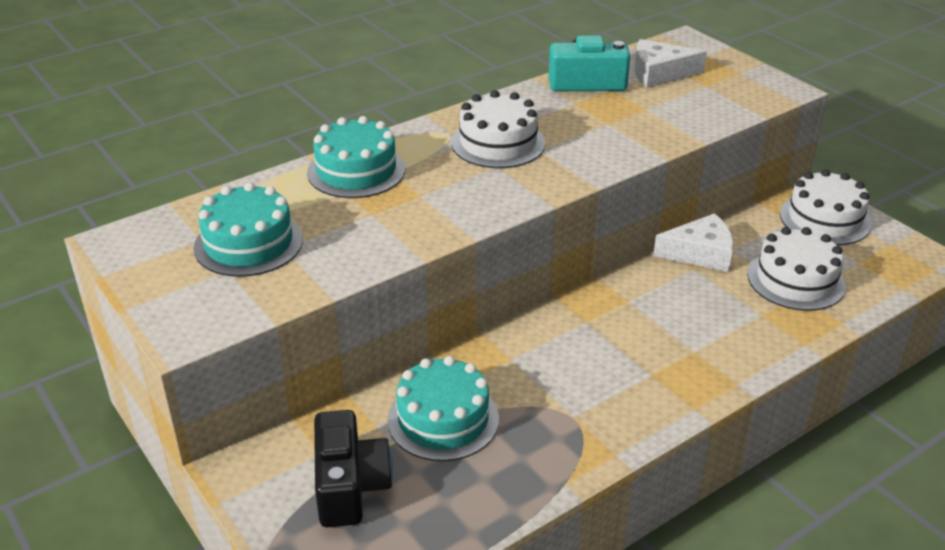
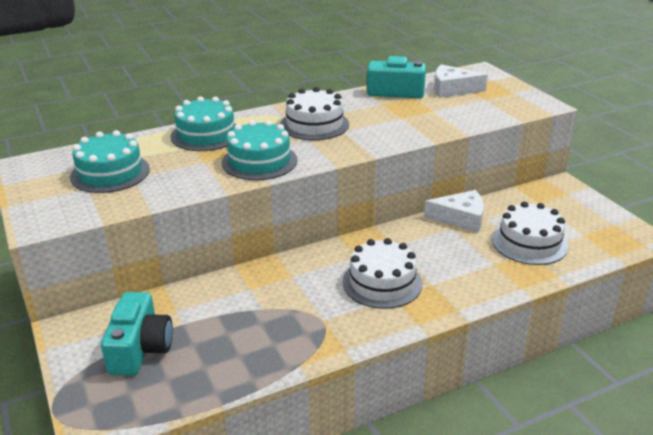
camera: 10 degrees right, 5 degrees down
(350, 486) = (140, 349): black camera -> turquoise camera
(443, 419) = (226, 311): turquoise cake -> turquoise cake (259, 161)
(824, 219) = (566, 203): white cake -> white cake (382, 283)

